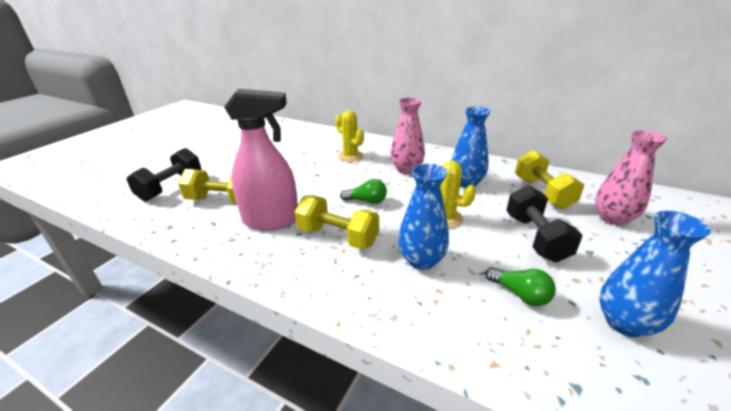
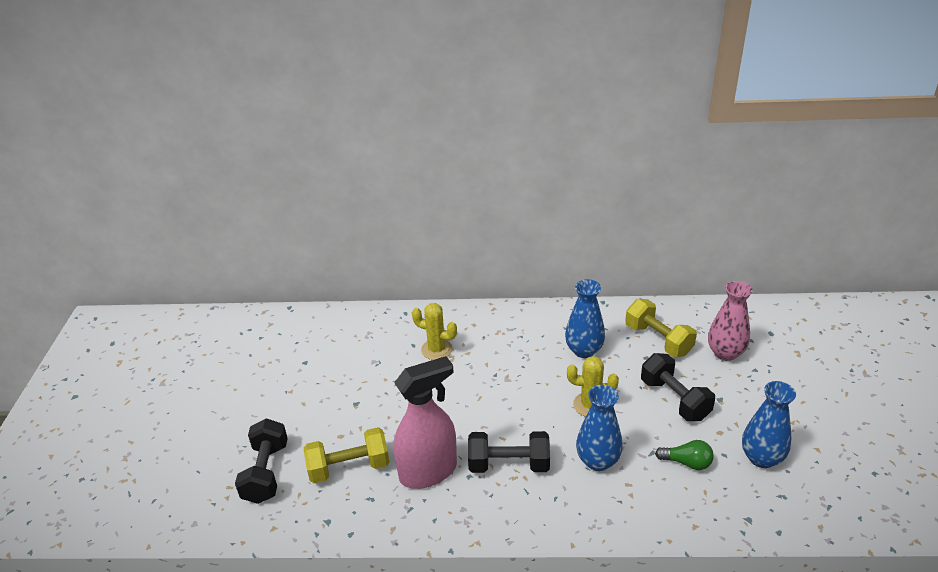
camera: 25 degrees left, 5 degrees up
(338, 236) = (509, 465): yellow dumbbell -> black dumbbell
(366, 201) = (503, 411): green light bulb -> none
(406, 169) = (513, 351): pink vase -> none

